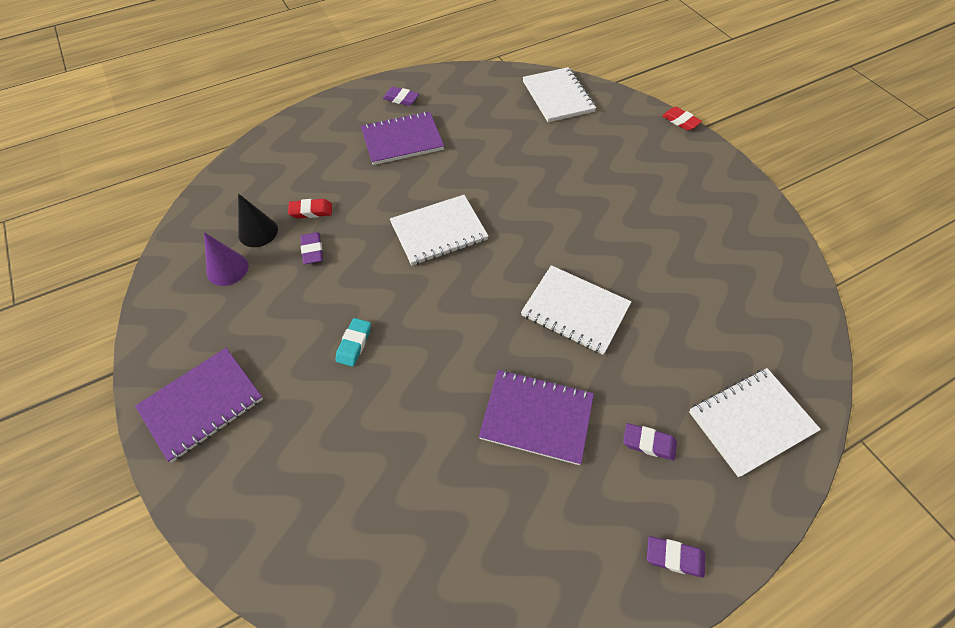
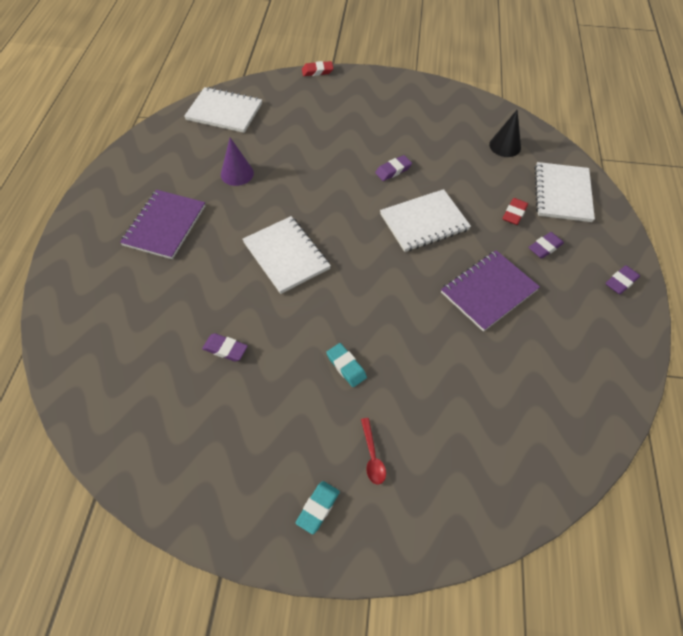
camera: 55 degrees left, 0 degrees up
(202, 404) = (318, 508): purple notebook -> turquoise eraser
(227, 269) = (185, 425): purple cone -> purple cone (237, 173)
(258, 232) = (163, 380): black cone -> black cone (505, 146)
(274, 418) = (372, 456): none -> red spoon
(311, 211) = (179, 329): red eraser -> red eraser (514, 213)
(401, 99) = (115, 200): purple eraser -> purple eraser (393, 170)
(439, 231) = (286, 256): white notebook -> white notebook turned 45 degrees counterclockwise

